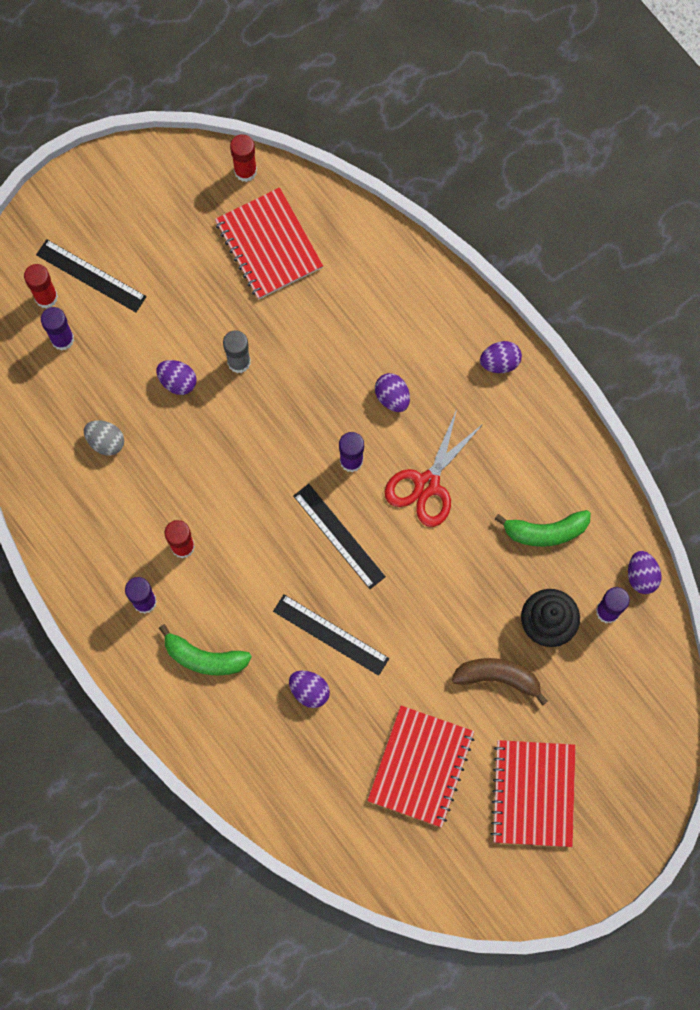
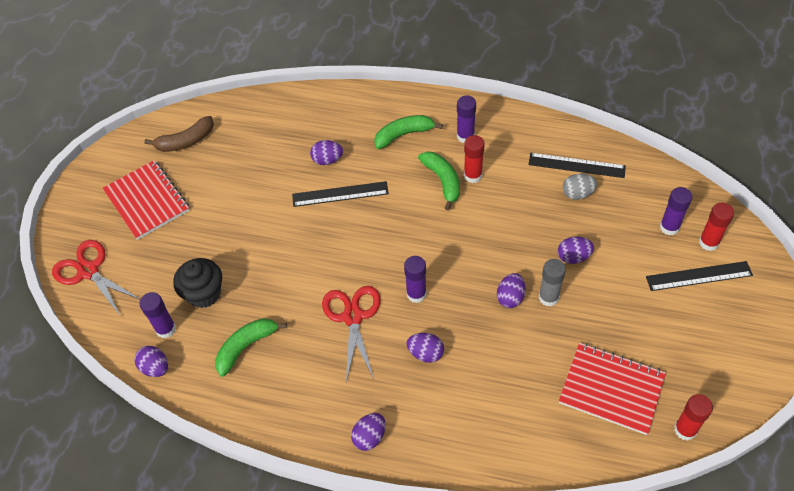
camera: 145 degrees right, 20 degrees down
(218, 565) = (442, 181): none -> green banana
(272, 389) = (510, 297): none -> purple egg
(339, 536) = (383, 246): black ruler -> black ruler (576, 165)
(421, 766) = (228, 169): red notebook -> none
(498, 678) = (214, 243): brown banana -> brown banana (186, 141)
(644, 746) = (88, 271): none -> red scissors

